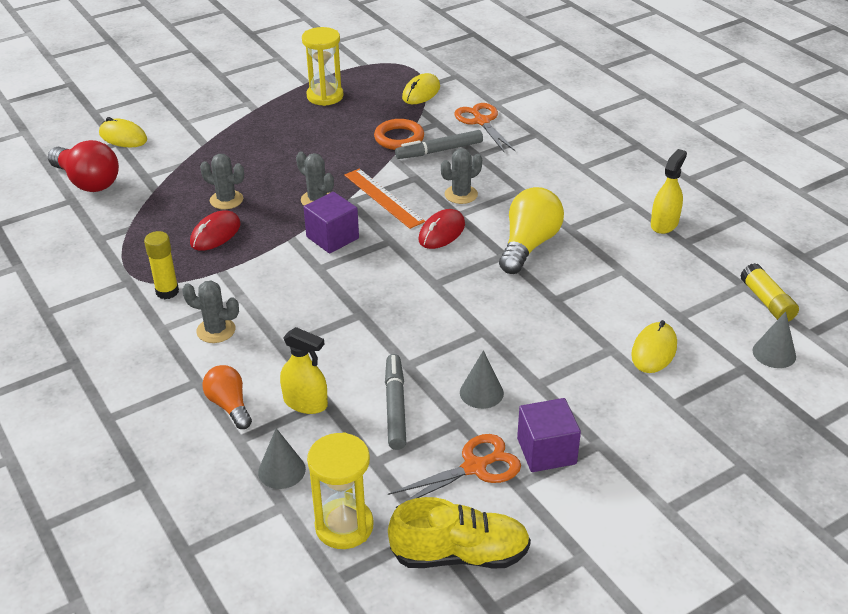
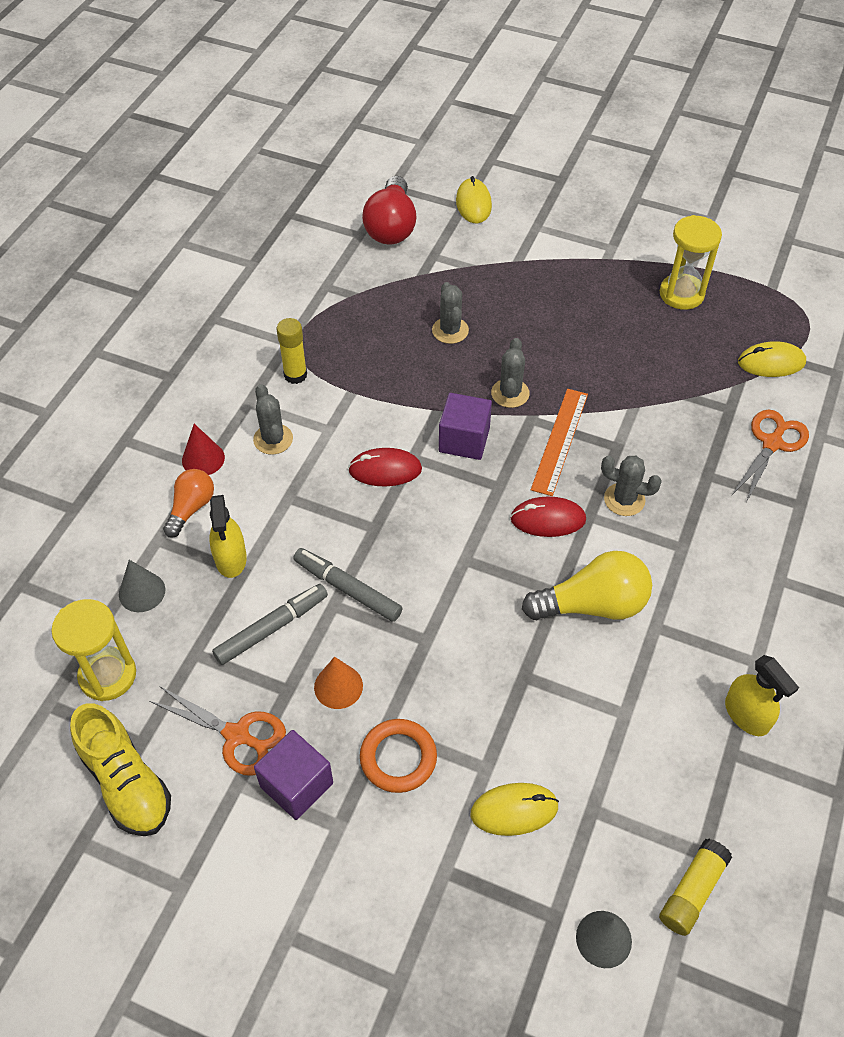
camera: 55 degrees right, 15 degrees up
(187, 378) = (203, 459): none -> red cone
(215, 234) = (397, 355): red mouse -> red mouse (385, 470)
(399, 138) = (670, 394): orange ring -> orange ring (398, 758)
(439, 151) = (681, 439): grey marker -> grey marker (347, 589)
(481, 392) = (338, 686): grey cone -> orange cone
(664, 224) = (746, 715): yellow spray bottle -> yellow spray bottle turned 60 degrees clockwise

